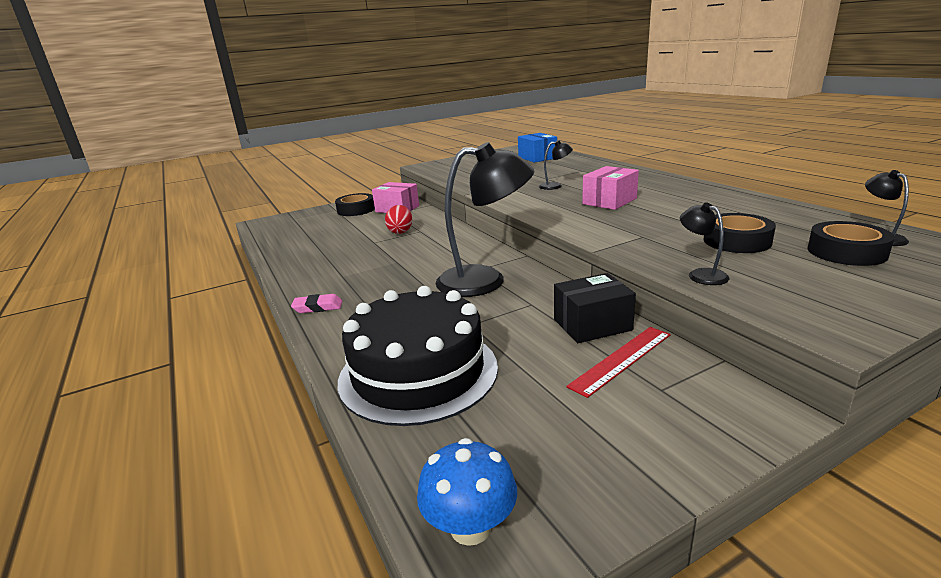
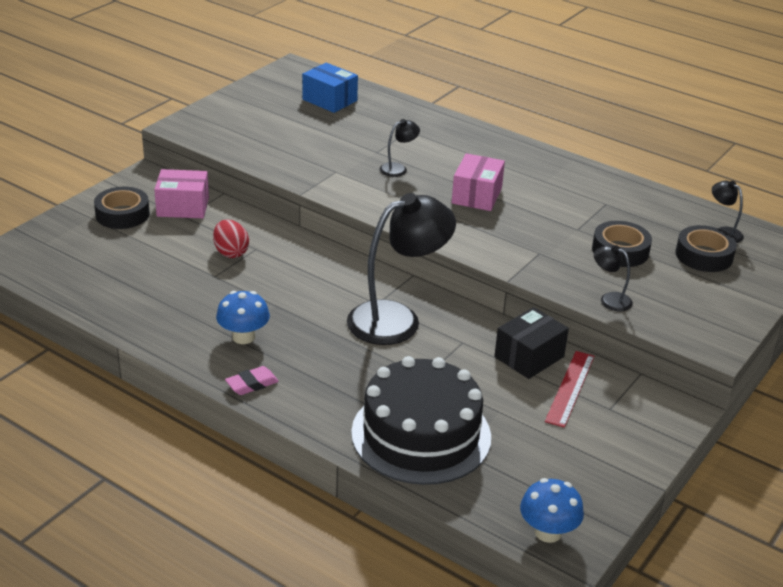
camera: 30 degrees left, 10 degrees up
(350, 277) = (243, 337): none -> blue mushroom

